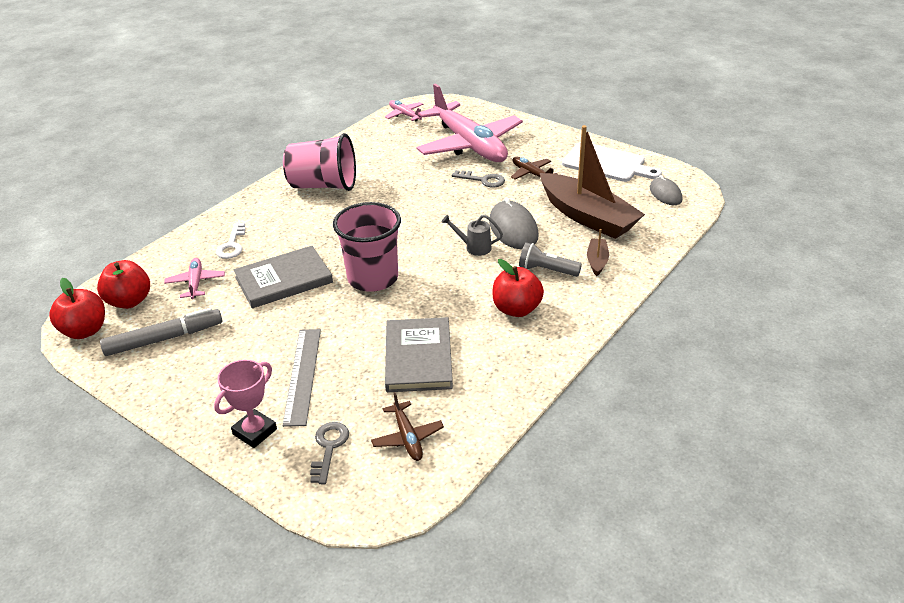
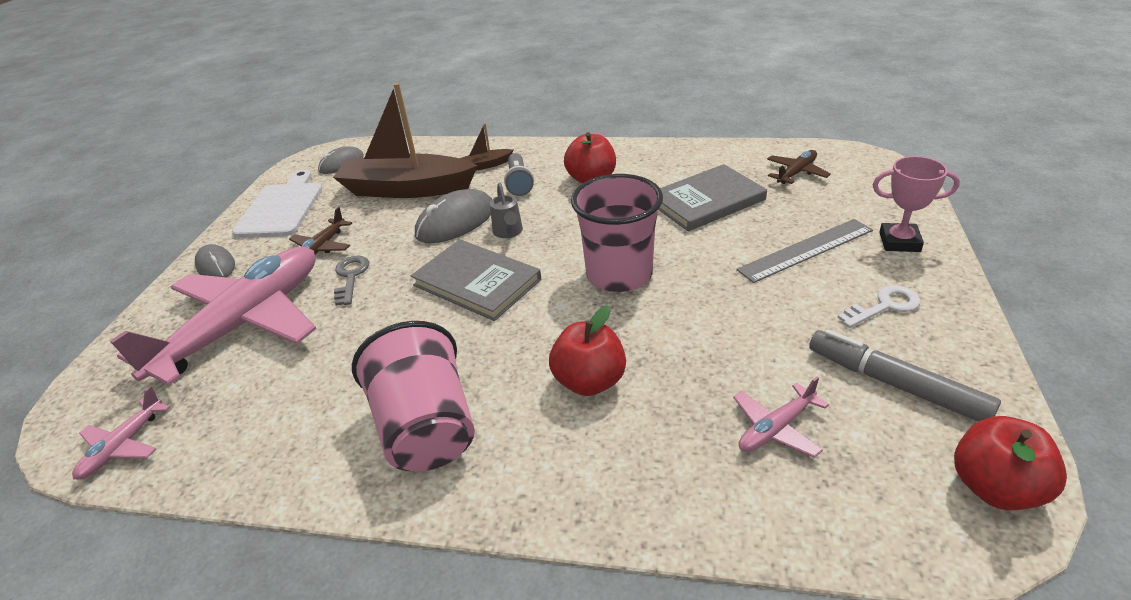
camera: 115 degrees left, 0 degrees up
(129, 301) = (890, 481): red apple -> red apple (589, 381)
(232, 245) = (660, 446): white key -> white key (884, 306)
(284, 280) = (686, 342): grey book -> grey book (477, 282)
(329, 448) = (856, 199): grey key -> none
(546, 138) = (216, 265): none -> grey mouse
(587, 217) = (407, 189): brown boat -> brown boat turned 105 degrees counterclockwise

